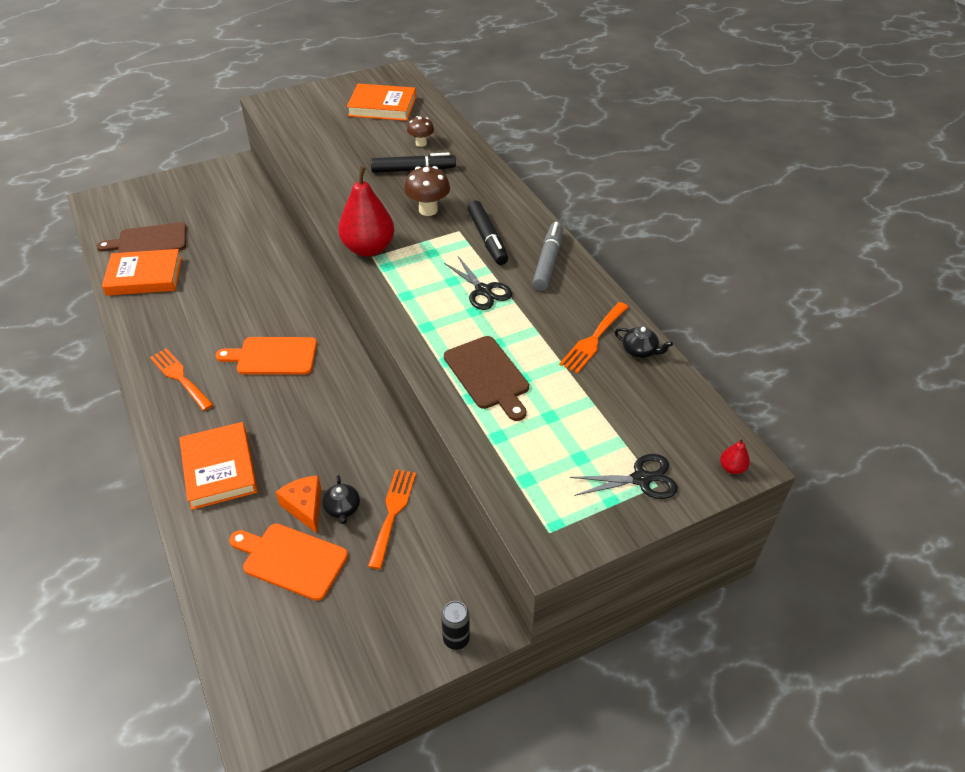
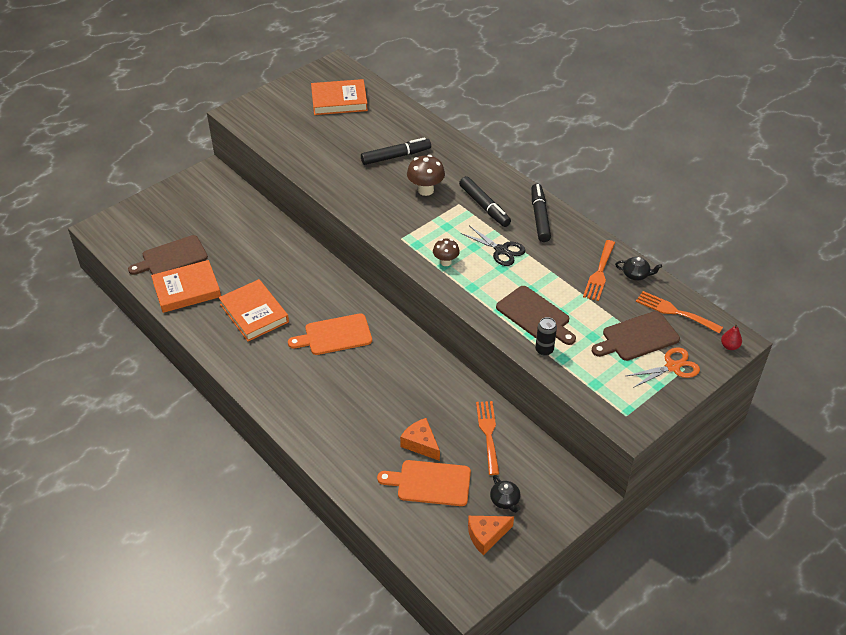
camera: 15 degrees left, 0 degrees up
(180, 377) = (267, 367): orange fork -> orange fork (674, 311)
(220, 469) = (340, 431): orange book -> orange book (254, 313)
(326, 650) = (486, 536): none -> orange cheese
(342, 508) = (449, 439): black teapot -> black teapot (505, 500)
(368, 248) = (394, 232): red pear -> none
(421, 143) = (390, 130): brown mushroom -> brown mushroom (445, 262)
(456, 639) = (573, 507): black can -> black can (544, 350)
(548, 262) = (539, 217): grey marker -> black marker
(609, 430) = (637, 337): none -> brown cutting board
(641, 479) = (672, 367): black scissors -> orange scissors

